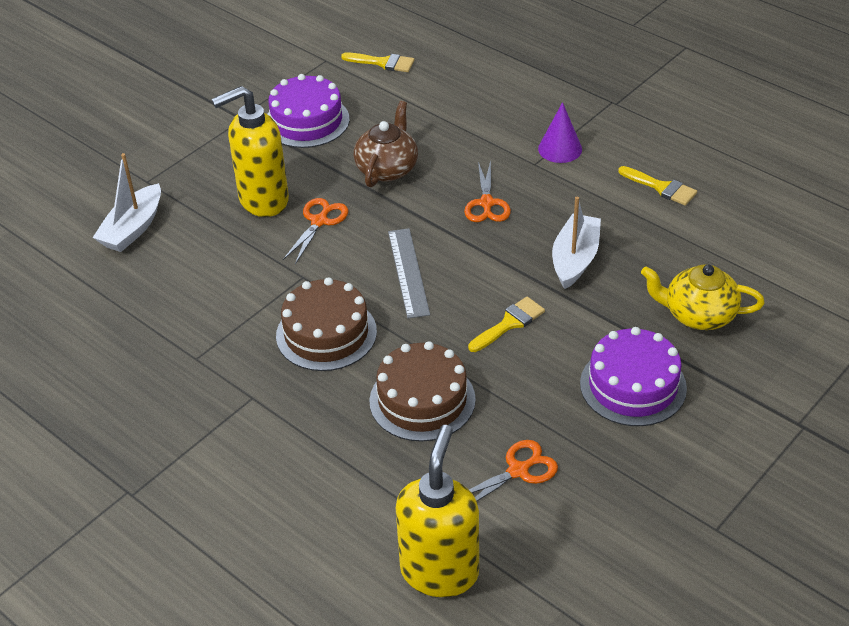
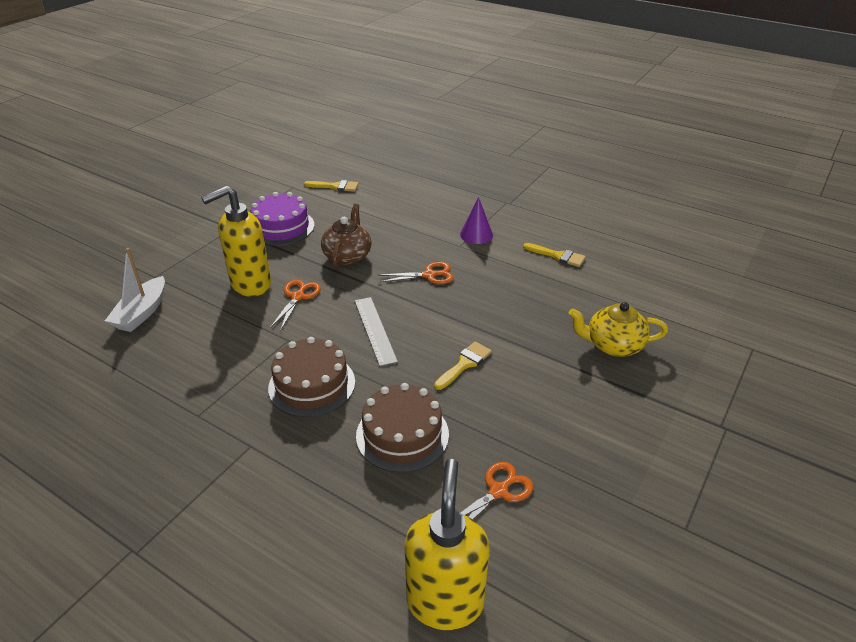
camera: 10 degrees left, 5 degrees down
(486, 203) = (429, 275): orange scissors -> orange scissors turned 90 degrees counterclockwise
(575, 259) = (506, 311): white boat -> none
(633, 385) = (577, 406): purple cake -> none

